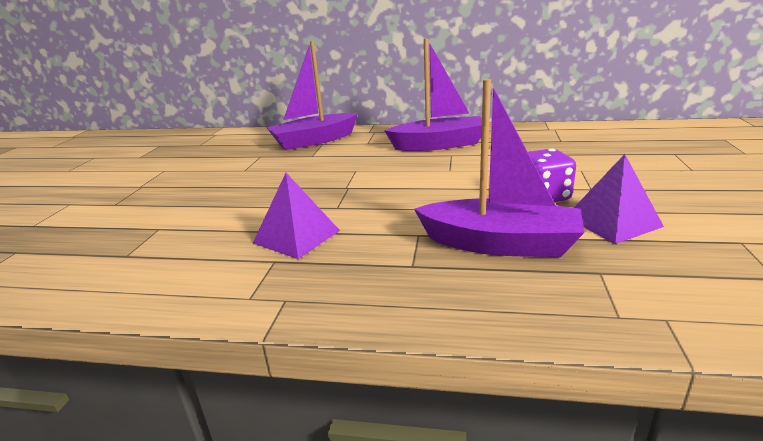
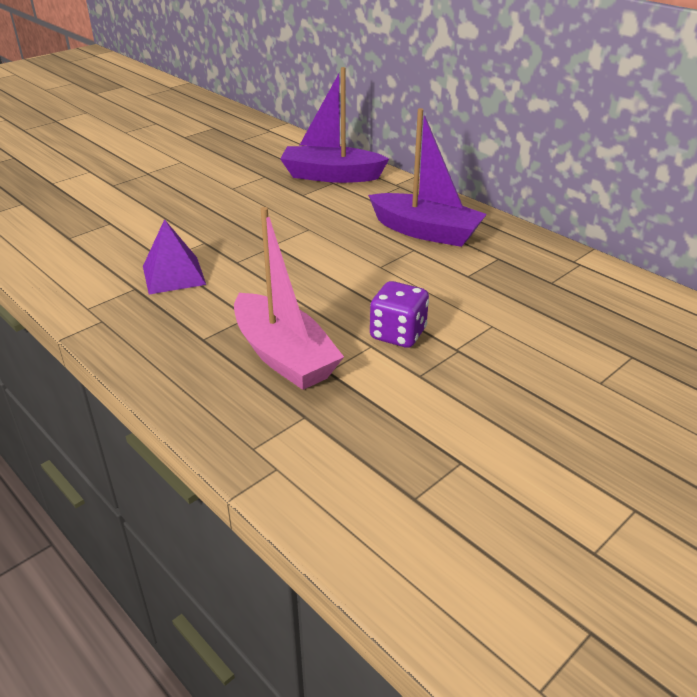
camera: 35 degrees right, 10 degrees up
(500, 244) = (284, 356): purple boat -> pink boat
(612, 221) = (401, 387): purple pyramid -> none

